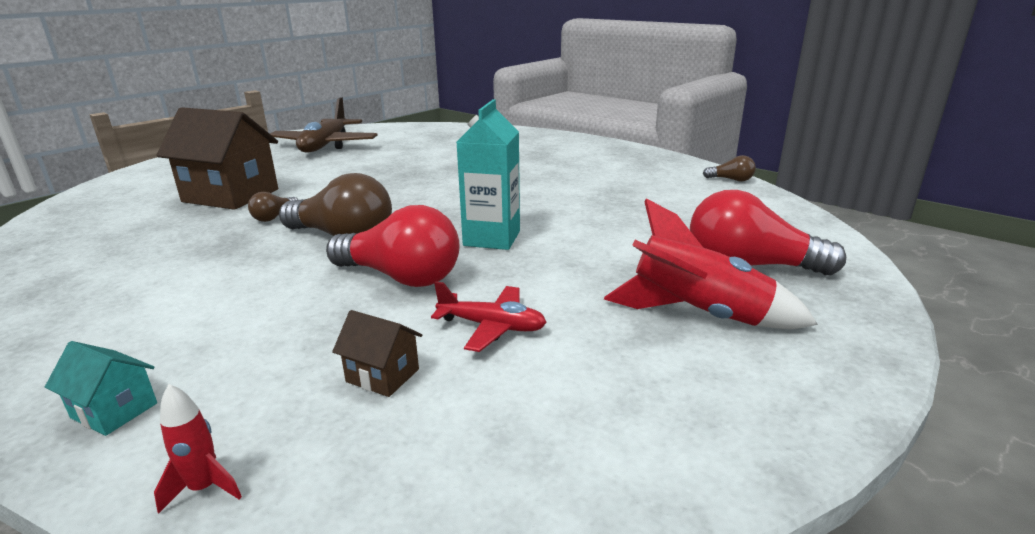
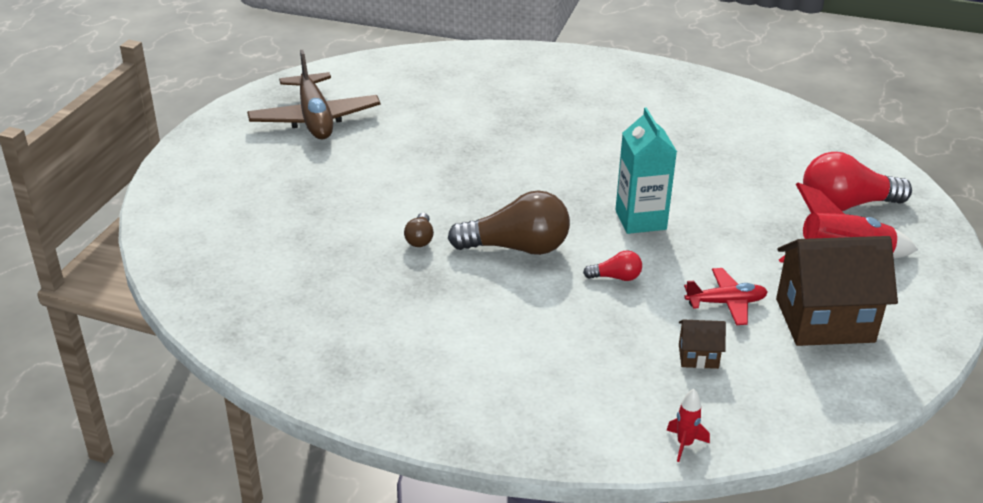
camera: 25 degrees left, 10 degrees up
(114, 410) = (567, 425): turquoise house -> none
(231, 195) = (331, 220): brown house -> brown house (825, 320)
(401, 277) = (616, 277): red light bulb -> red light bulb, size x0.47
(731, 180) = (768, 100): brown light bulb -> none

